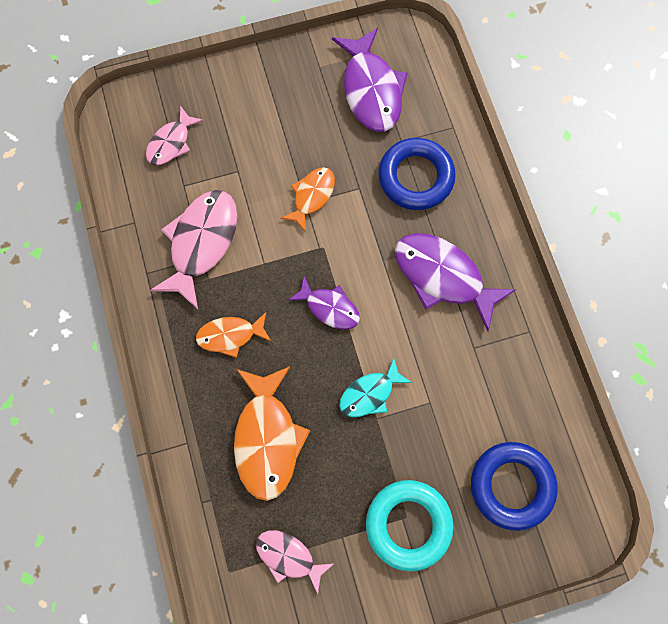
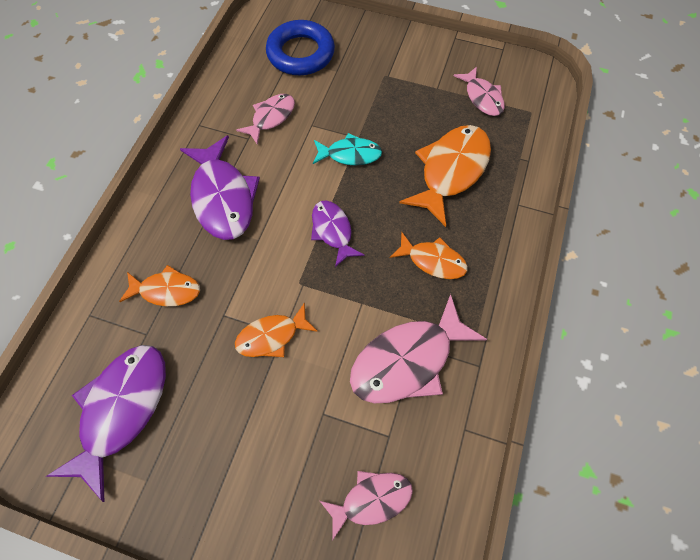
camera: 145 degrees left, 10 degrees down
(408, 524) = (386, 71): turquoise ring -> none
(415, 177) = (166, 290): blue ring -> orange fish
(472, 384) = (271, 118): none -> pink fish

